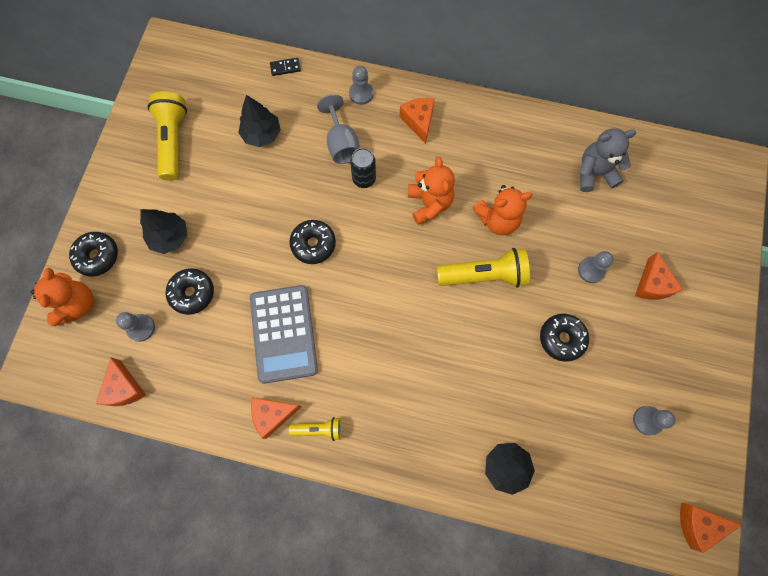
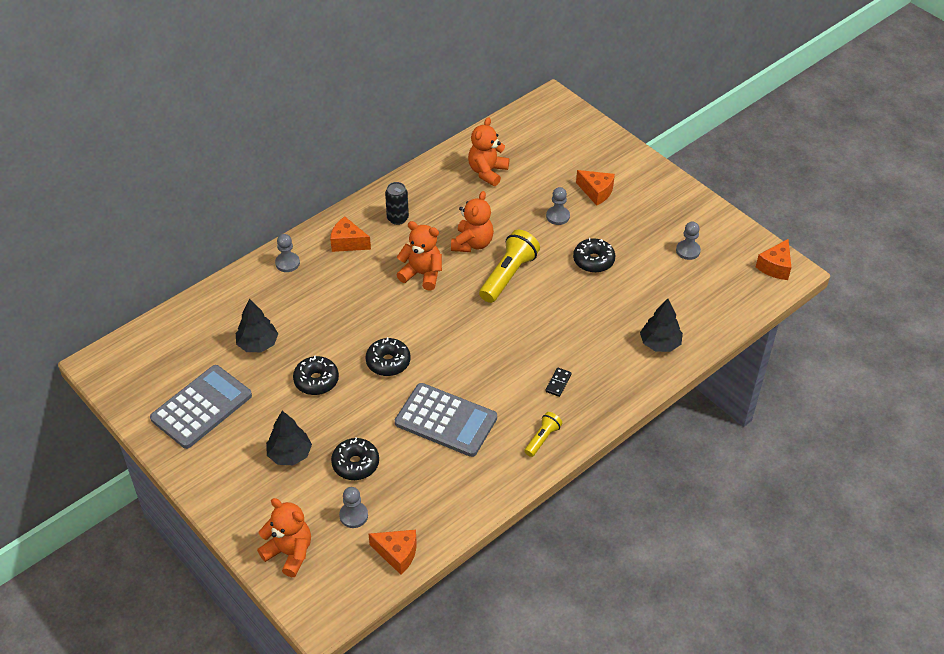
camera: 55 degrees left, 25 degrees down
(97, 256) = (257, 516): black donut -> black donut (316, 380)
(173, 141) = (201, 407): yellow flashlight -> grey calculator
(273, 415) = (506, 462): orange cheese -> none
(285, 68) = (212, 297): black domino -> black domino (558, 383)
(341, 144) = (319, 298): grey goblet -> none
(364, 179) = (363, 301): black can -> black can (397, 218)
(594, 173) = (487, 172): grey teddy bear -> orange teddy bear

